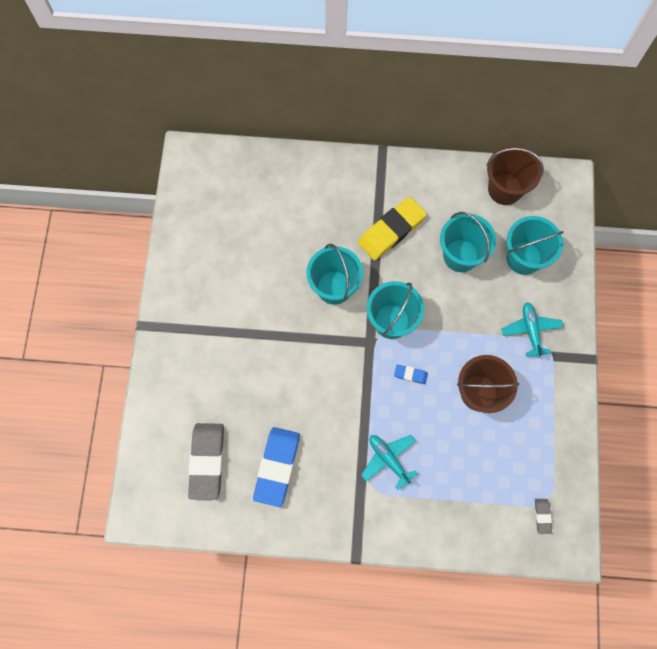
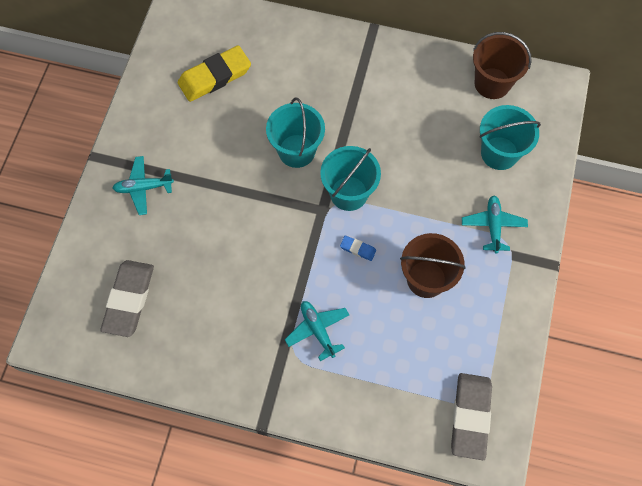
camera: 10 degrees right, 5 degrees down
(196, 349) = (143, 188): none -> turquoise plane
(277, 467) = (200, 317): blue eraser -> none
(391, 230) = (366, 105): yellow eraser -> yellow eraser (215, 76)
(460, 255) = (433, 140): turquoise bucket -> none
(542, 516) = (470, 416): grey eraser -> grey eraser, size x2.24

